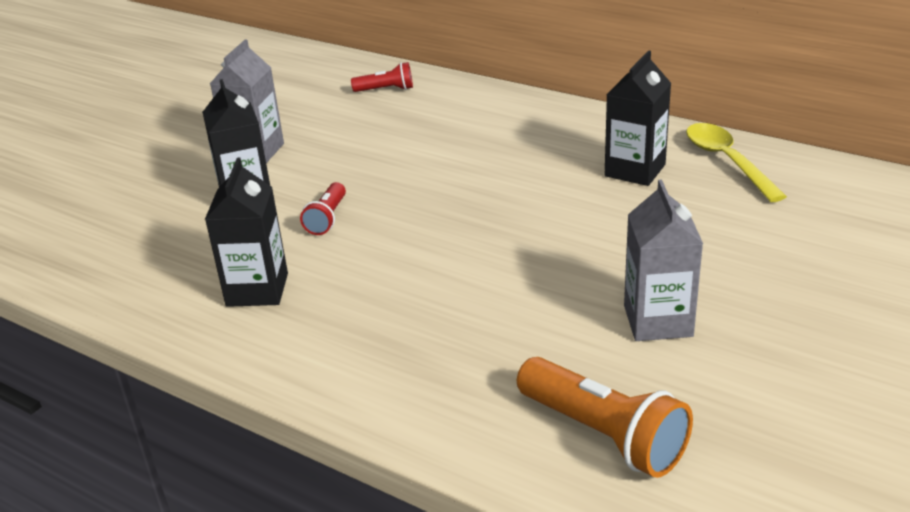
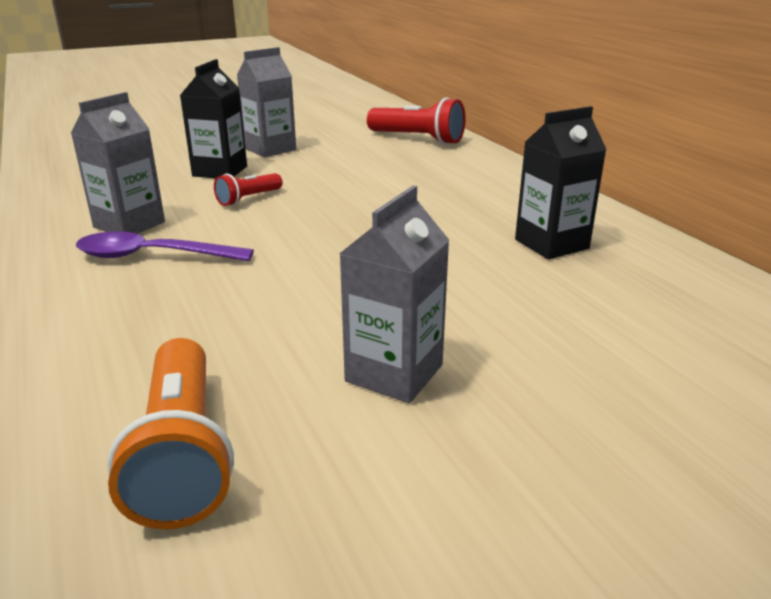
camera: 30 degrees right, 5 degrees down
(257, 290) = (129, 225): black carton -> grey carton
(336, 310) = (153, 256): none -> purple spoon
(386, 90) = (417, 139): red flashlight -> red flashlight, size x1.78
(727, 161) = (662, 266): yellow spoon -> none

